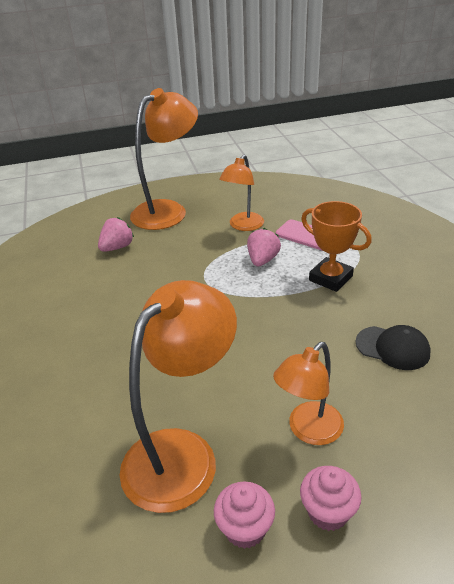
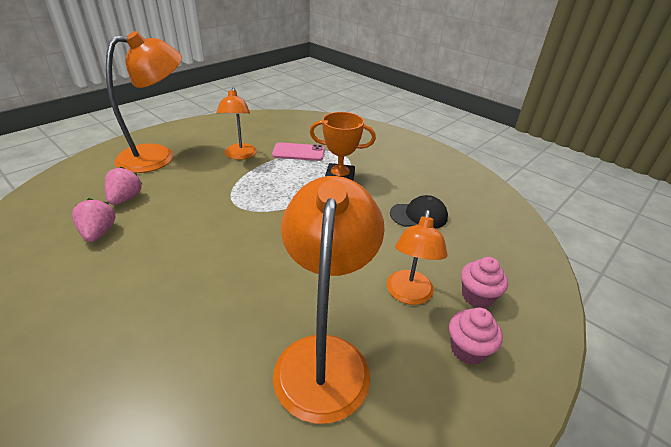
camera: 35 degrees left, 0 degrees up
(168, 210) = (158, 156): orange lamp -> orange lamp turned 45 degrees clockwise
(245, 528) = (421, 394): pink cupcake -> pink cupcake (477, 296)
(262, 260) = (276, 178): pink strawberry -> pink strawberry (98, 233)

